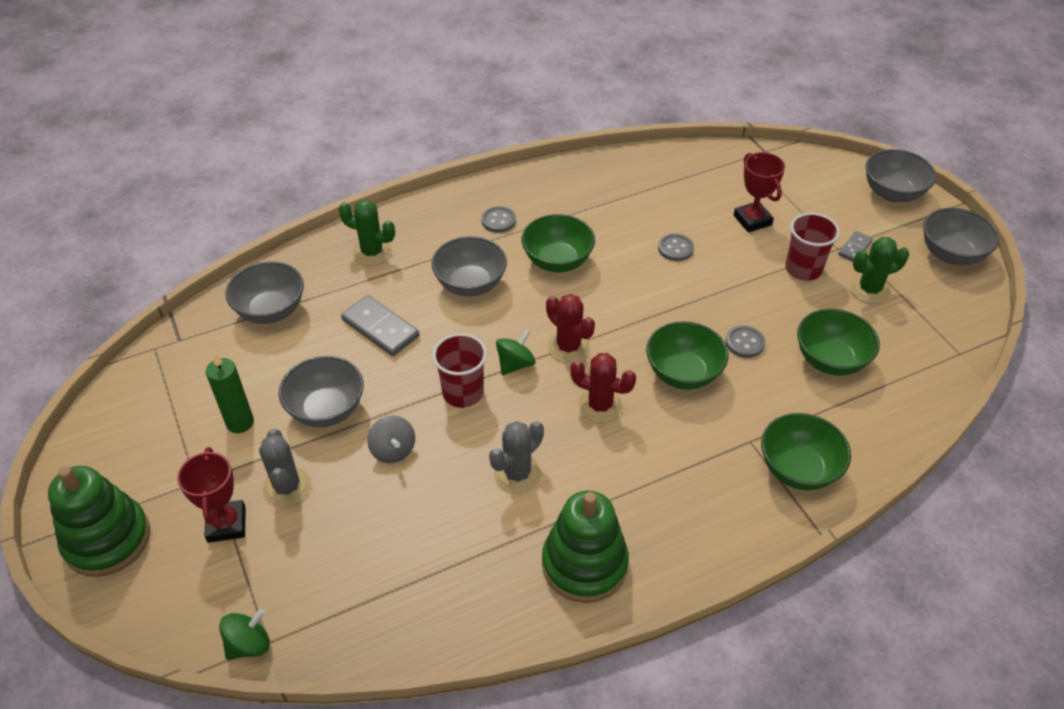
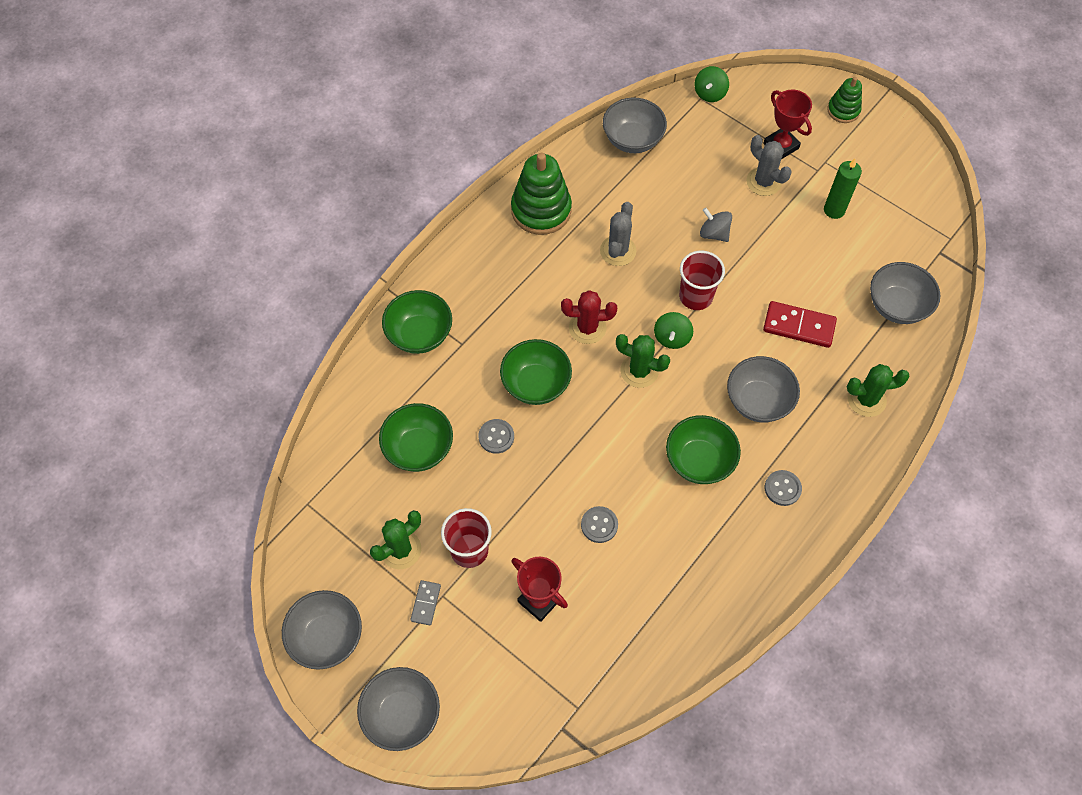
camera: 155 degrees right, 15 degrees up
(107, 539) = (843, 110): green stacking toy -> green stacking toy, size x0.57
(326, 409) = (783, 243): grey bowl -> grey bowl (632, 140)
(380, 328) = (799, 326): grey domino -> red domino
(568, 347) = (639, 371): red cactus -> green cactus

